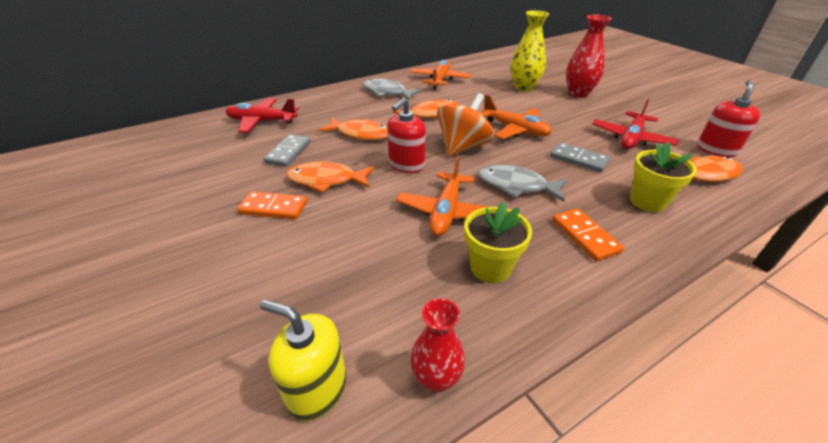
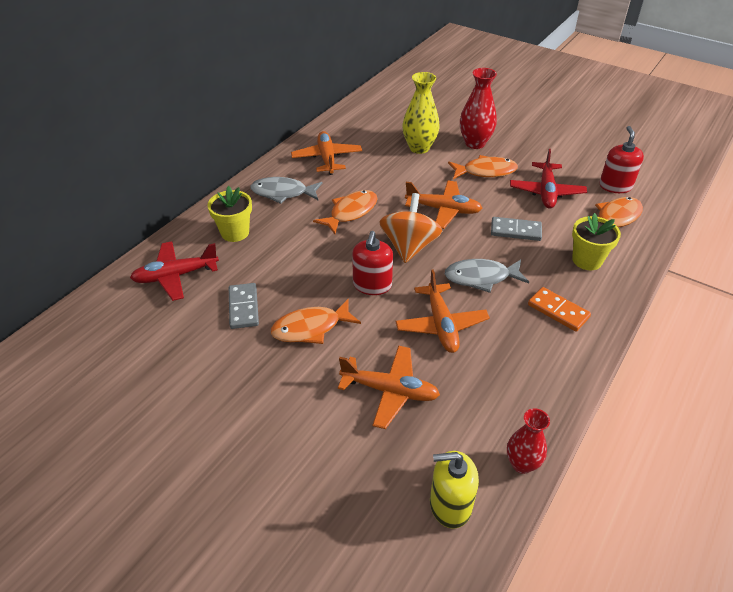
camera: 25 degrees left, 5 degrees up
(274, 208) = (286, 375): orange domino -> none
(351, 250) = (390, 391): none -> orange plane
(361, 134) = (299, 260): orange fish -> orange fish (486, 171)
(490, 267) = (506, 365): yellow flower pot -> yellow flower pot (235, 232)

